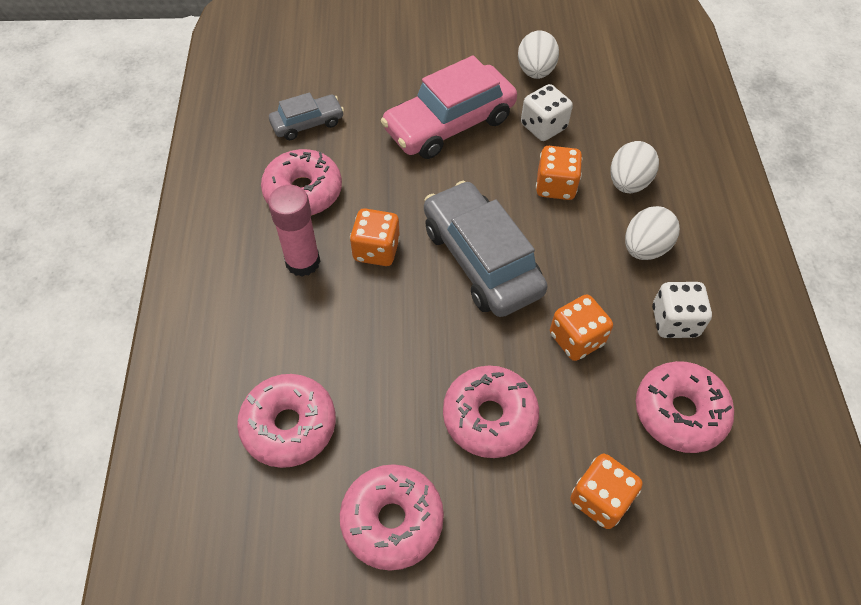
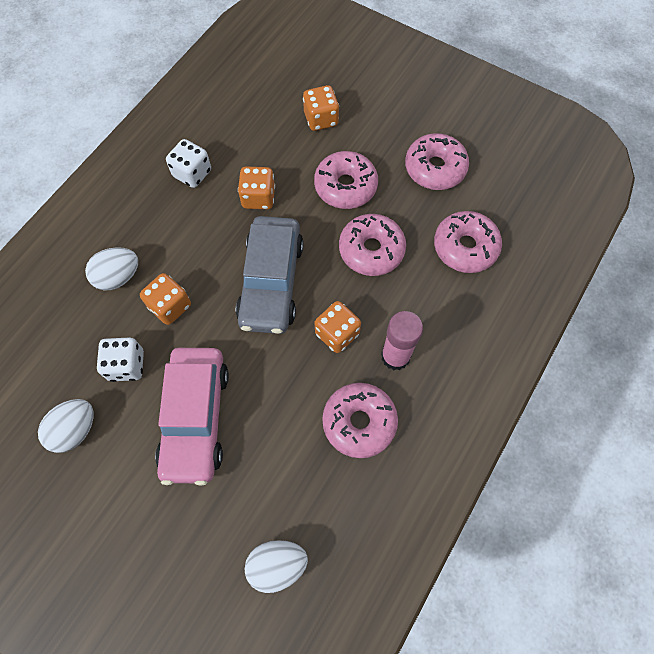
camera: 145 degrees left, 10 degrees up
(307, 123) = (312, 499): grey car -> none
(449, 124) = (195, 418): pink car -> pink car turned 90 degrees clockwise
(645, 248) = (159, 225): white egg -> white egg (277, 565)
(679, 412) = (241, 130): pink donut -> pink donut (371, 250)

